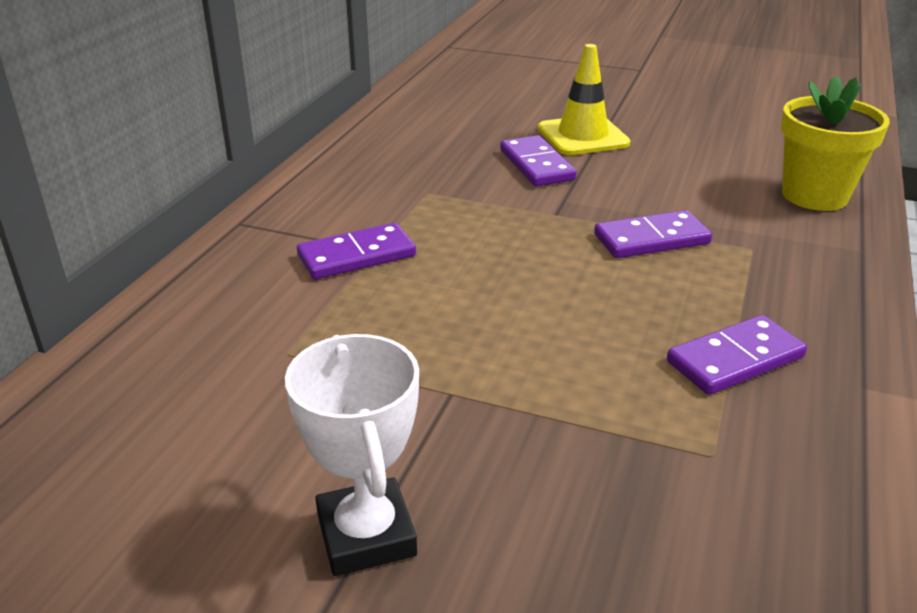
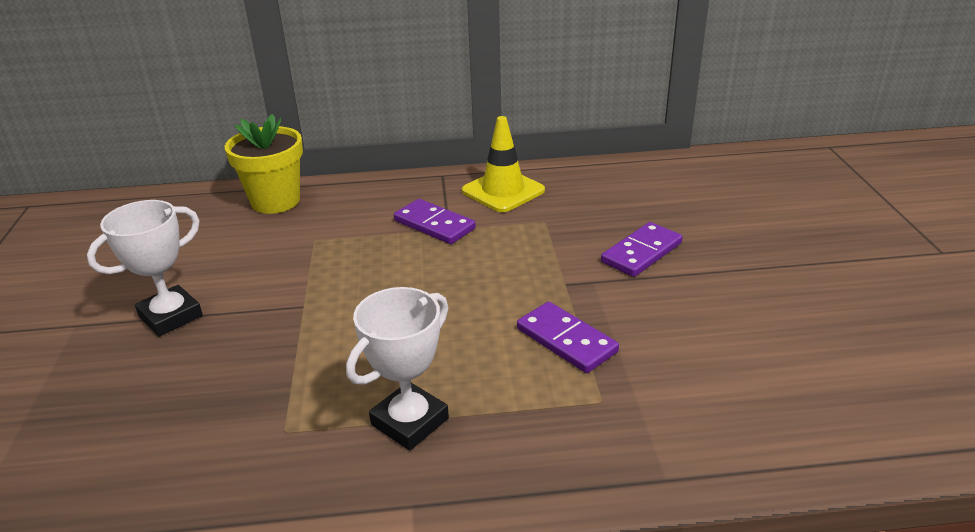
camera: 65 degrees right, 0 degrees up
(583, 136) = (726, 260): yellow traffic cone -> yellow traffic cone (503, 191)
(735, 359) = (409, 421): purple domino -> white trophy
(814, 195) = (760, 427): yellow flower pot -> yellow flower pot (276, 201)

